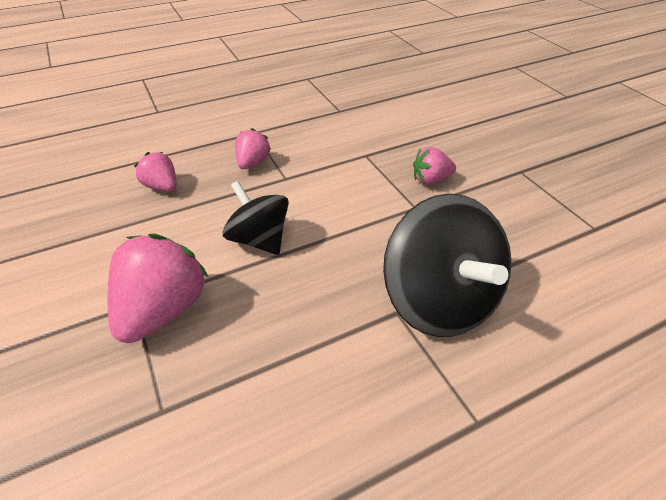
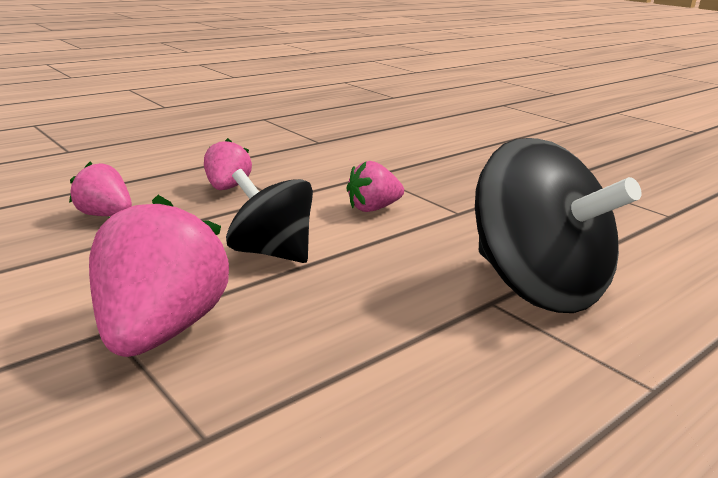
camera: 15 degrees left, 20 degrees down
(430, 180) = (463, 190): pink strawberry -> pink strawberry (373, 208)

